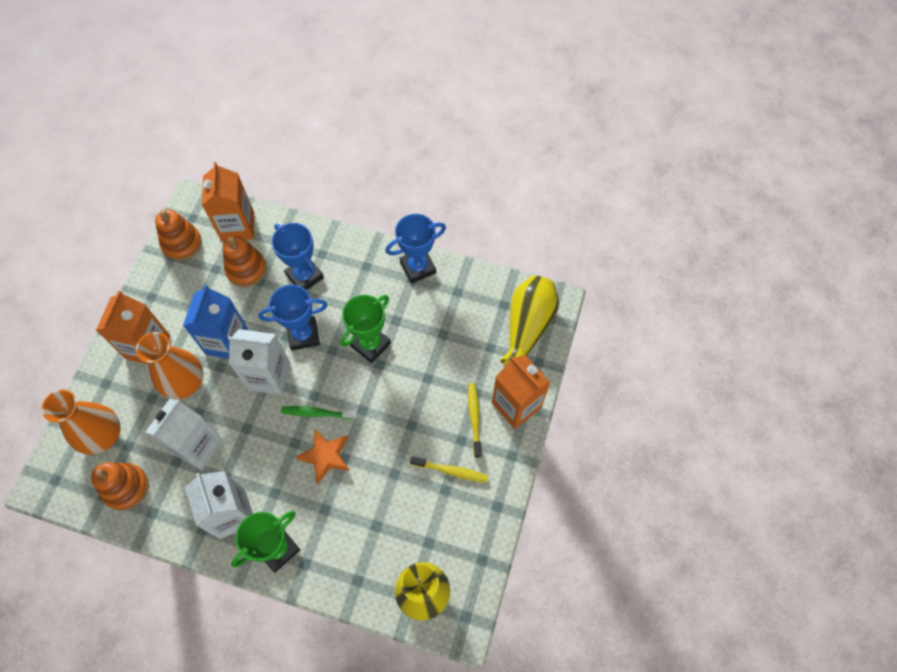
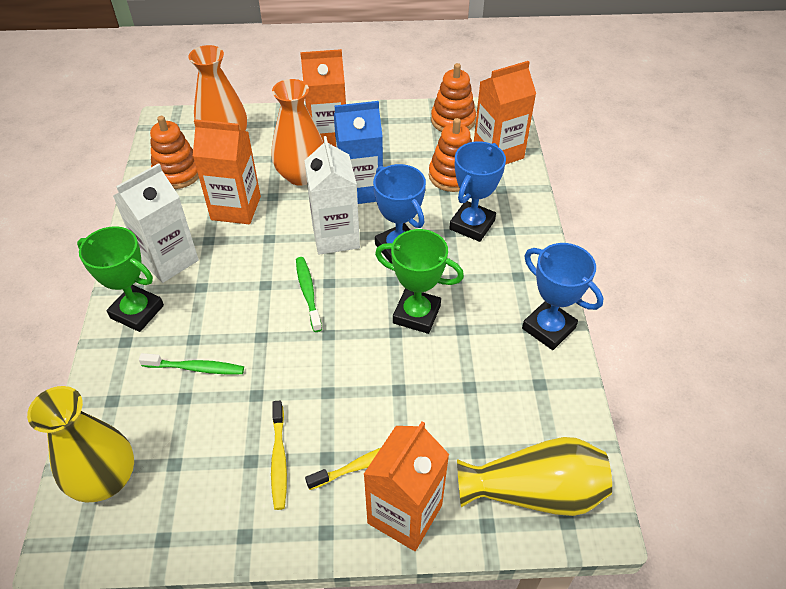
camera: 70 degrees right, 15 degrees down
(198, 446) = (236, 208): white carton -> orange carton
(325, 456) = (258, 318): orange star -> none
(353, 512) = (196, 368): none -> green toothbrush

